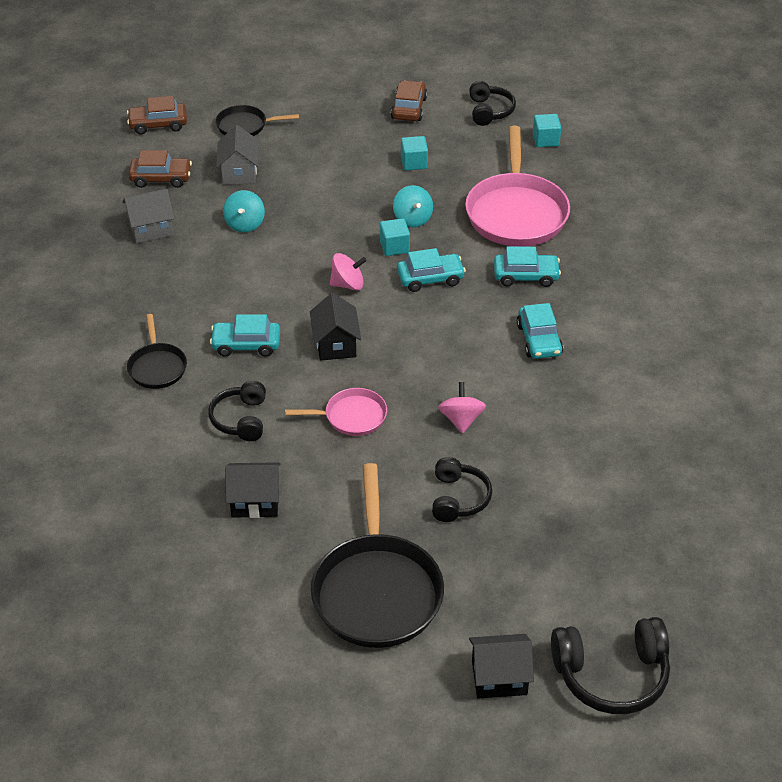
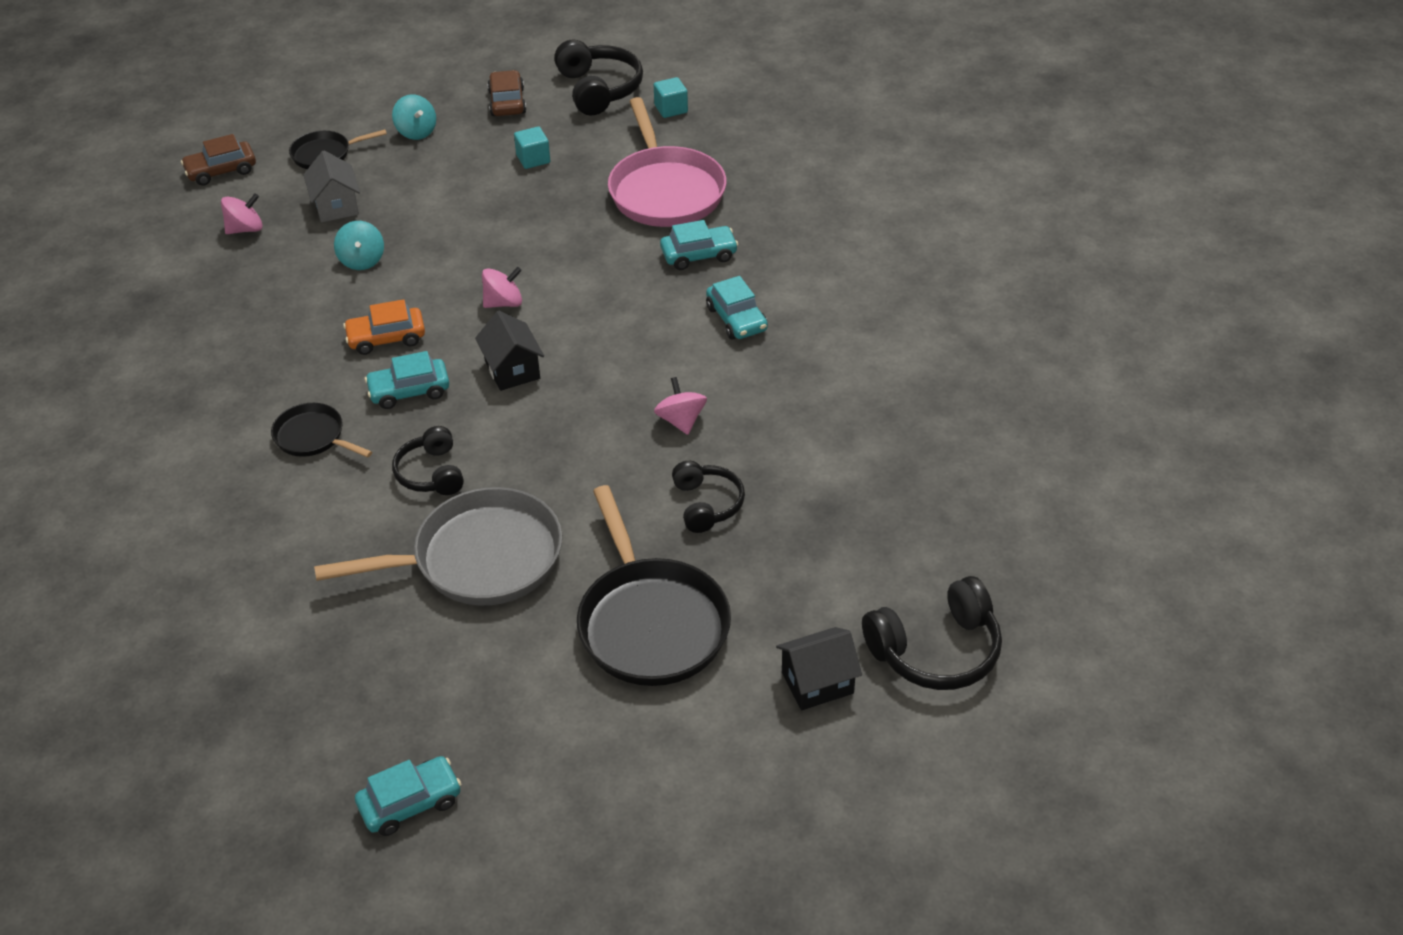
camera: 15 degrees left, 0 degrees up
(151, 229) = (252, 287): grey house -> none
(157, 367) = (313, 437): black pan -> black pan turned 150 degrees clockwise
(161, 178) = (245, 229): brown car -> pink spinning top
(242, 295) = (386, 338): none -> orange car
(255, 501) = (479, 559): black house -> grey pan
(351, 416) = (557, 443): pink pan -> none
(394, 247) = (542, 252): turquoise cube -> none
(412, 219) = (552, 219): turquoise spinning top -> turquoise spinning top (416, 132)
(430, 278) = (594, 278): turquoise car -> turquoise car (410, 803)
(489, 111) = (598, 89): black headphones -> black headphones, size x1.55

